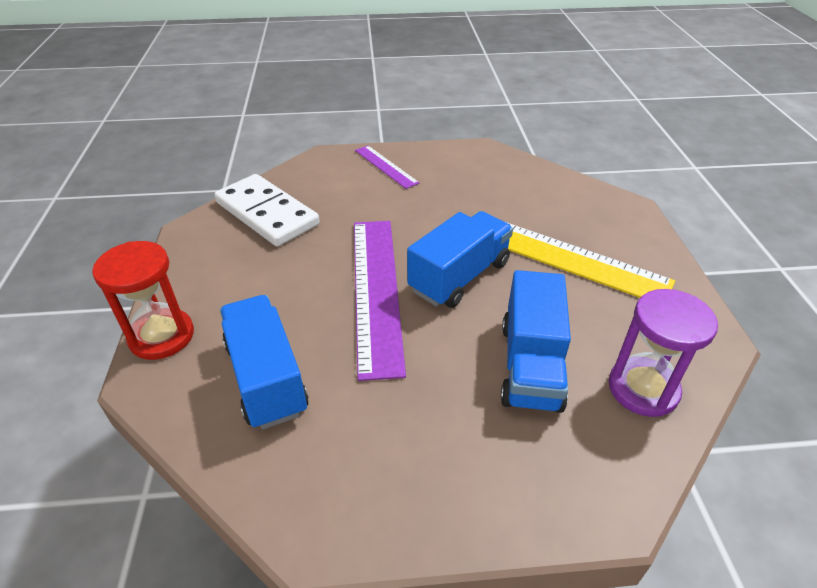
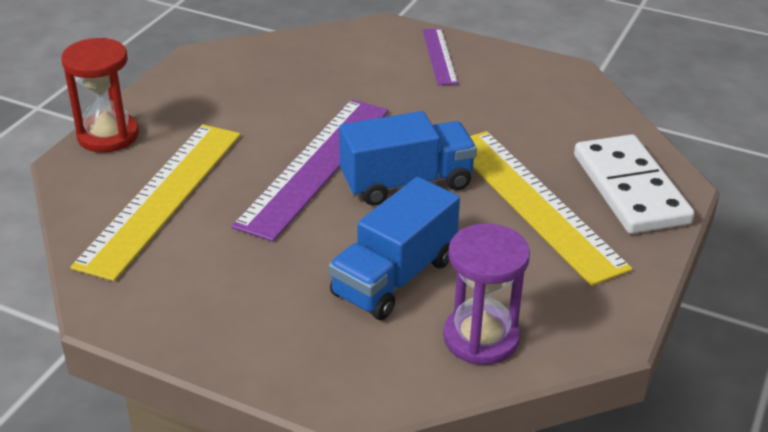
camera: 30 degrees right, 5 degrees down
(266, 378) = (162, 197): blue truck -> yellow ruler
(267, 213) = (278, 65): white domino -> white domino (630, 189)

